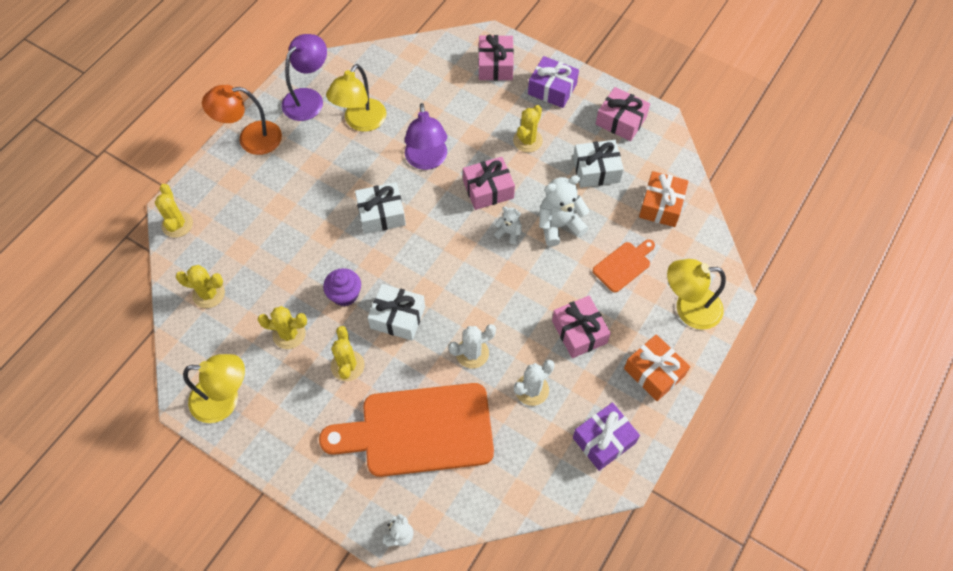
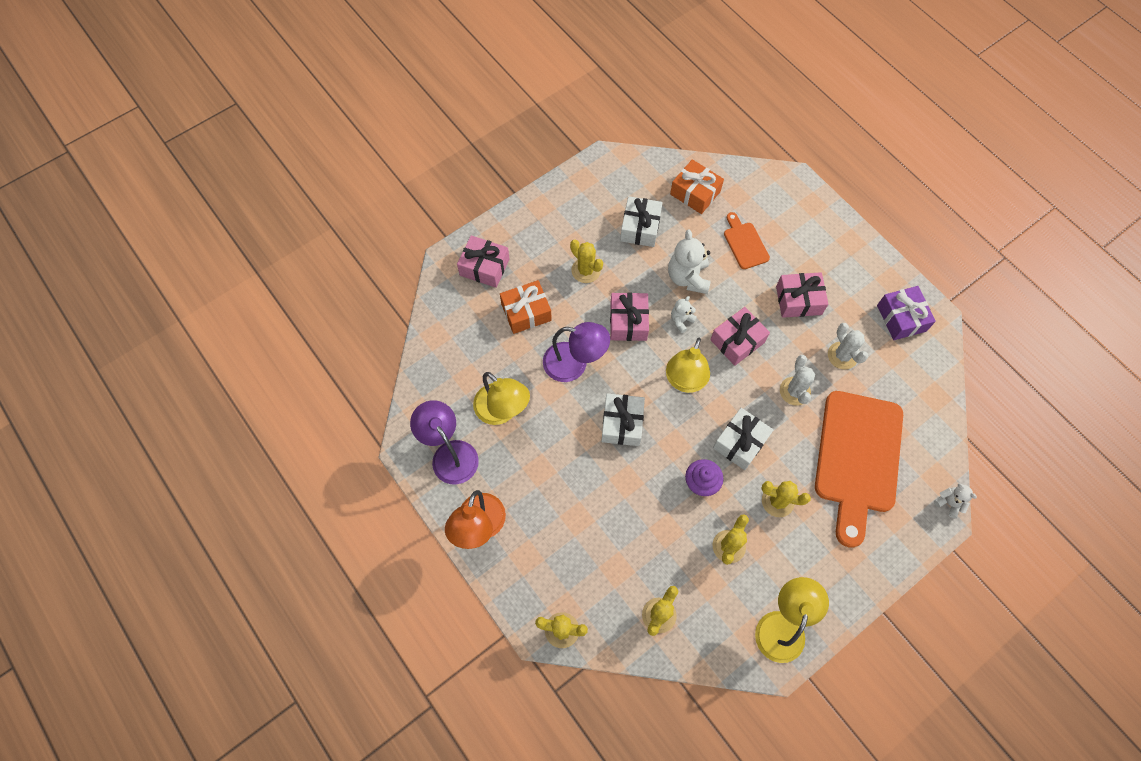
camera: 70 degrees left, 5 degrees up
(552, 89) = (535, 229): purple gift -> none
(621, 121) = (594, 189): pink gift -> pink gift (737, 341)
(654, 372) = (851, 260): orange gift -> orange gift (526, 312)
(688, 308) = (800, 212): yellow lamp -> yellow lamp (684, 381)

